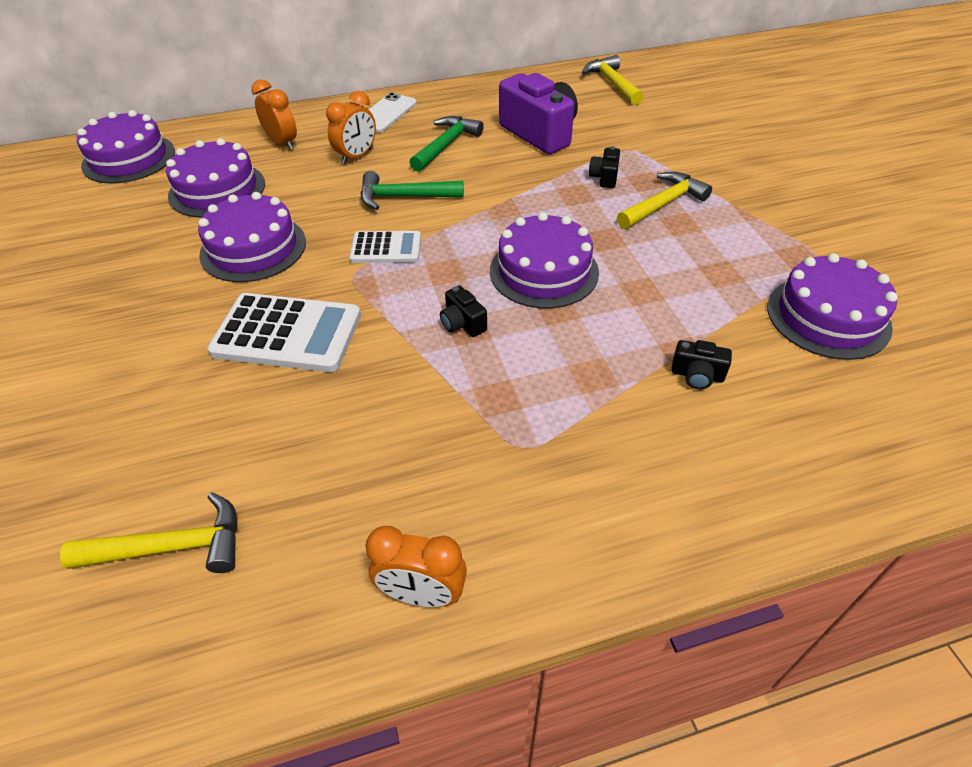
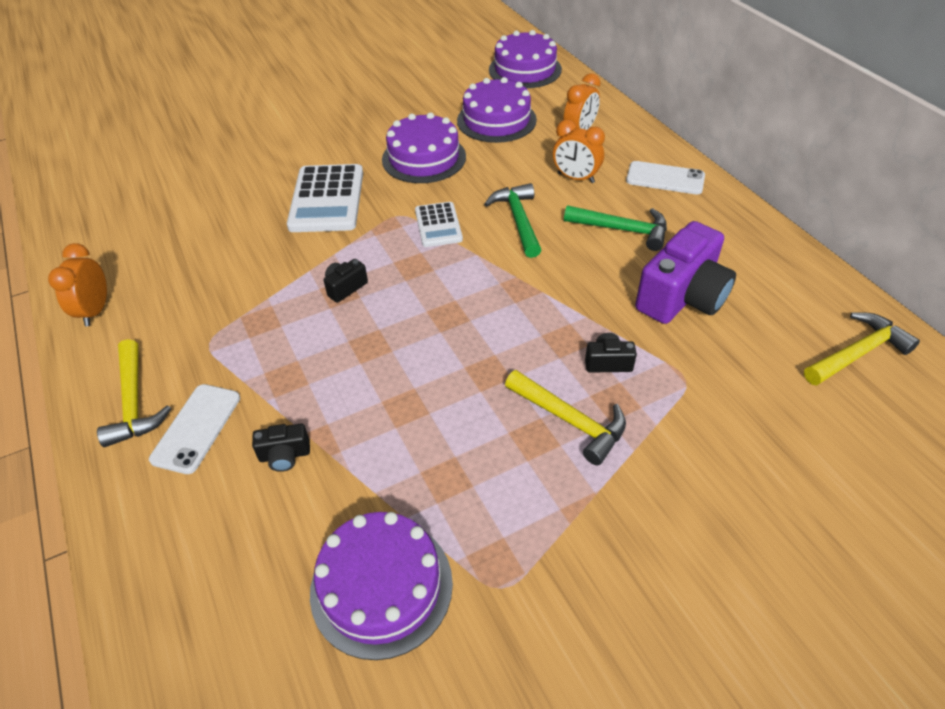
camera: 80 degrees right, 0 degrees up
(172, 547) = (149, 203): yellow hammer -> yellow hammer (134, 402)
(544, 271) = (424, 330): purple cake -> none
(658, 451) = (196, 428): none -> white phone
(697, 375) = (285, 455): black camera -> black camera turned 105 degrees counterclockwise

